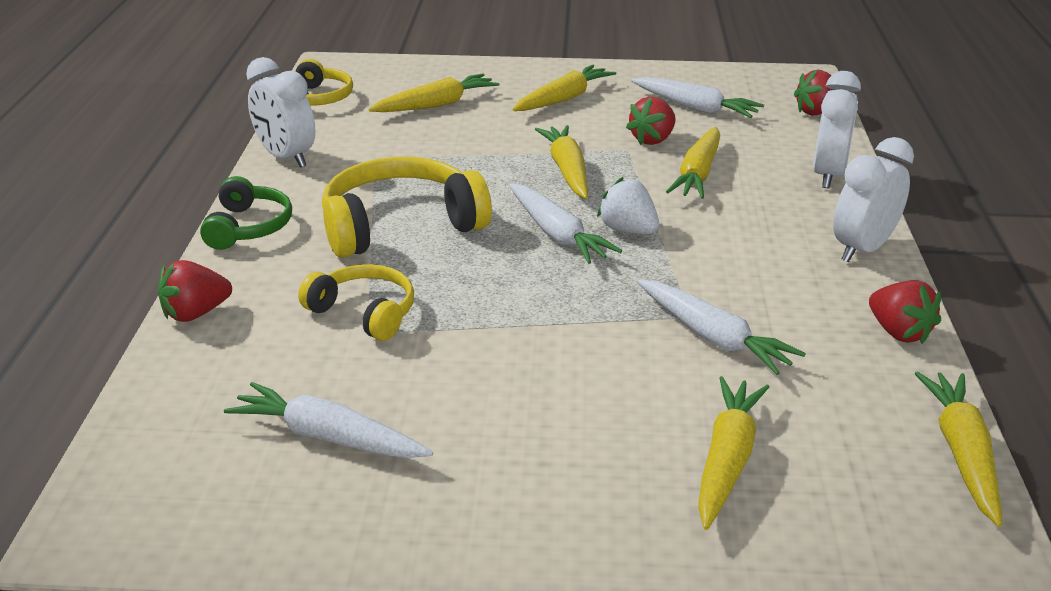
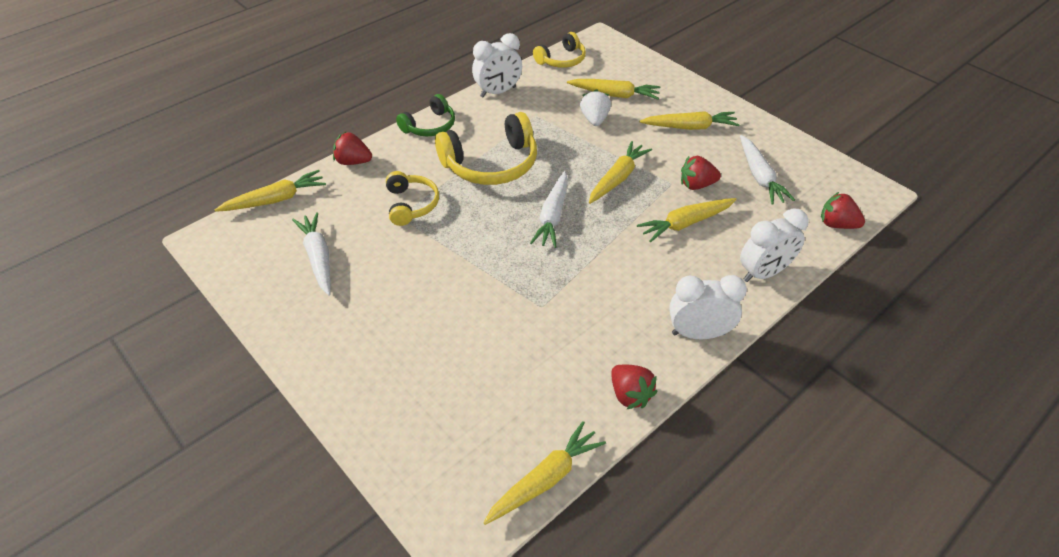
camera: 45 degrees right, 15 degrees up
(286, 158) = (498, 92): white clock -> white clock turned 120 degrees counterclockwise
(400, 225) = (491, 164): yellow headphones -> yellow headphones turned 135 degrees clockwise
(628, 230) = (590, 236): white strawberry -> white strawberry (594, 119)
(713, 337) = (533, 326): white carrot -> none
(727, 460) = (439, 391): yellow carrot -> yellow carrot (275, 200)
(898, 332) = (630, 395): red strawberry -> red strawberry turned 45 degrees counterclockwise

